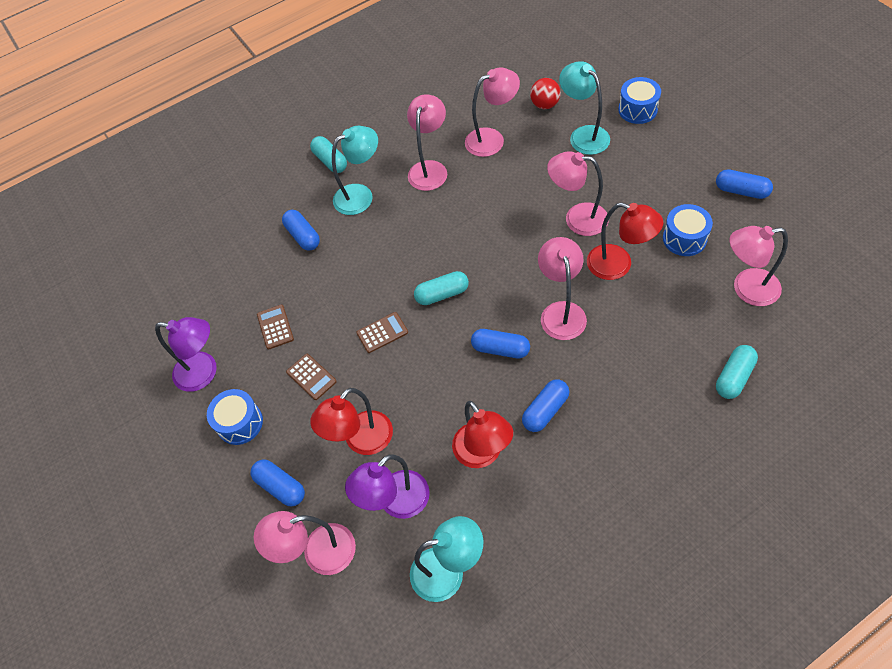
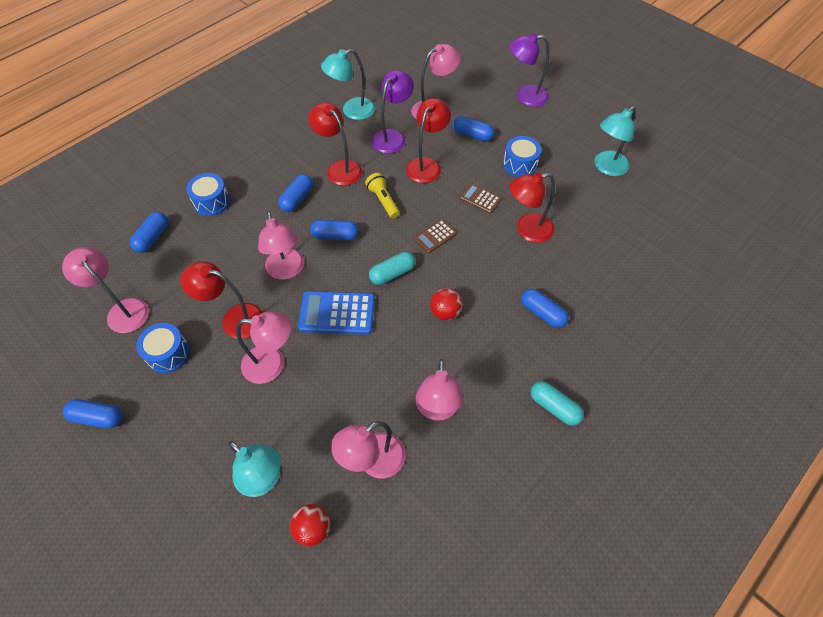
camera: 160 degrees right, 0 degrees up
(204, 373) = (566, 191): purple lamp -> purple lamp (525, 96)
(275, 327) = (527, 230): brown calculator -> red lamp
(361, 195) = (502, 366): turquoise lamp -> turquoise lamp (606, 167)
(397, 247) = (445, 312): none -> red ball
(433, 391) = (383, 200): none -> yellow flashlight
(508, 259) = (337, 313): none -> blue calculator
(637, 109) = (194, 532): blue drum -> blue drum (212, 202)
(733, 377) = (153, 238): turquoise capsule -> blue capsule
(746, 289) = (123, 310): pink lamp -> pink lamp turned 120 degrees counterclockwise

